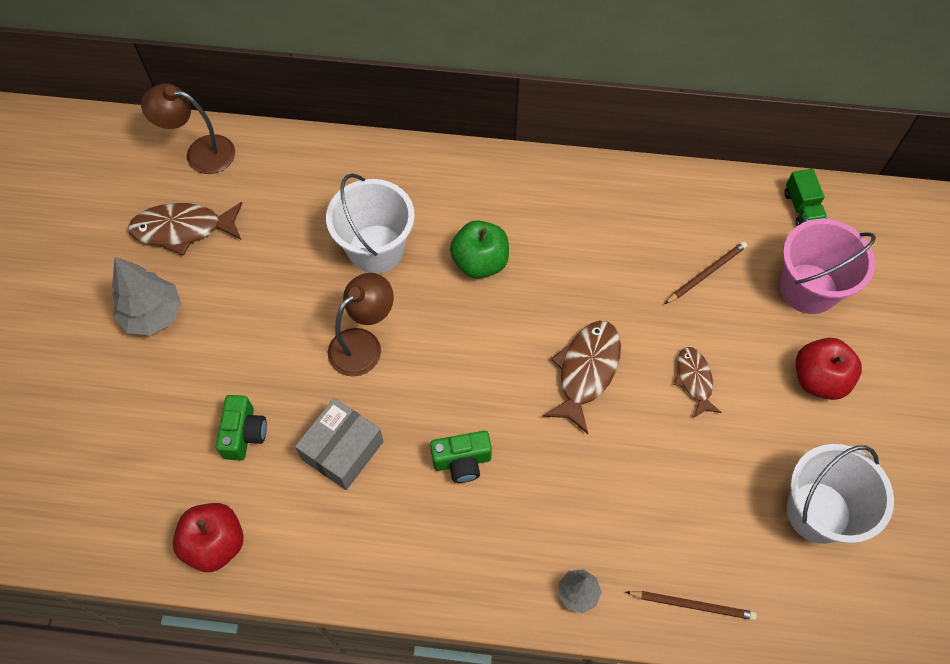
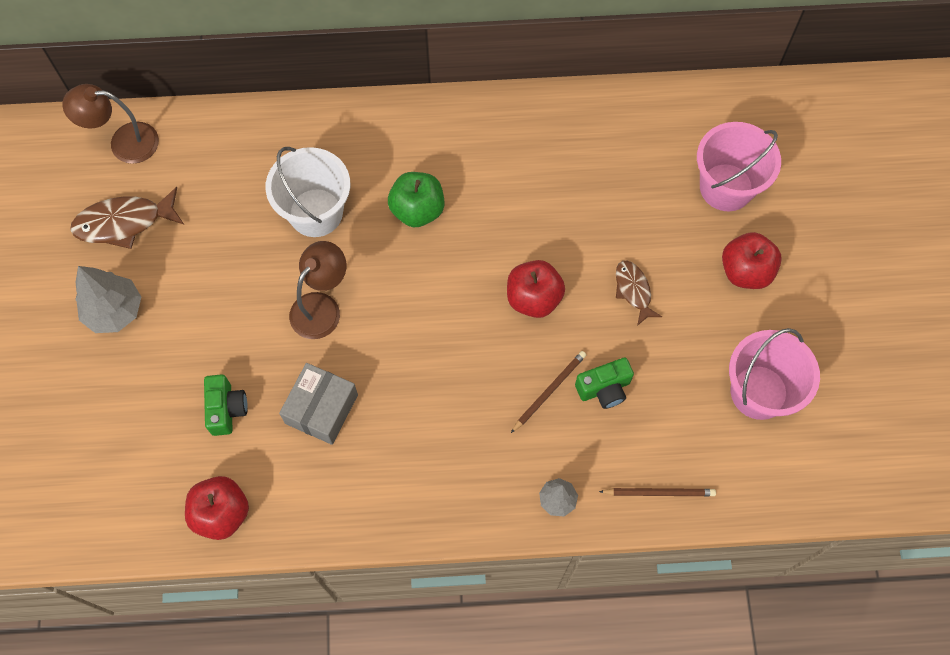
camera: 10 degrees left, 5 degrees up
(462, 461) = (433, 401): green camera -> green camera (604, 389)
(586, 371) = (533, 298): brown fish -> red apple
(706, 273) = (631, 187): brown pencil -> brown pencil (549, 391)
(802, 208) = (711, 110): green truck -> none
(818, 512) = (759, 392): white bucket -> pink bucket

